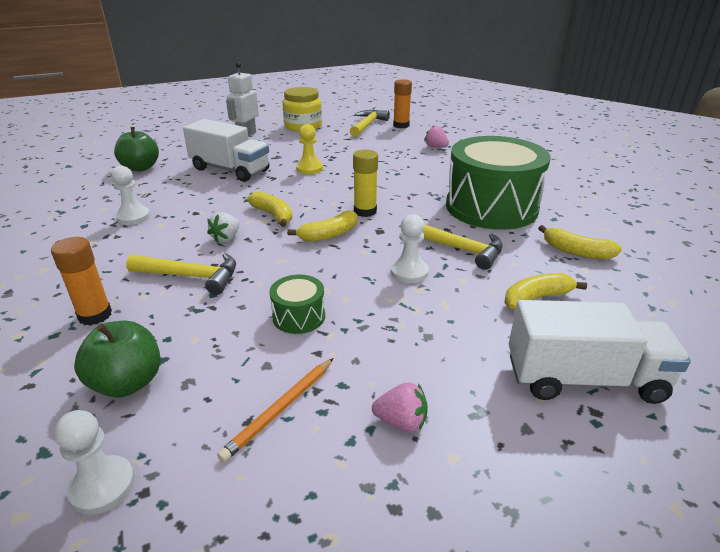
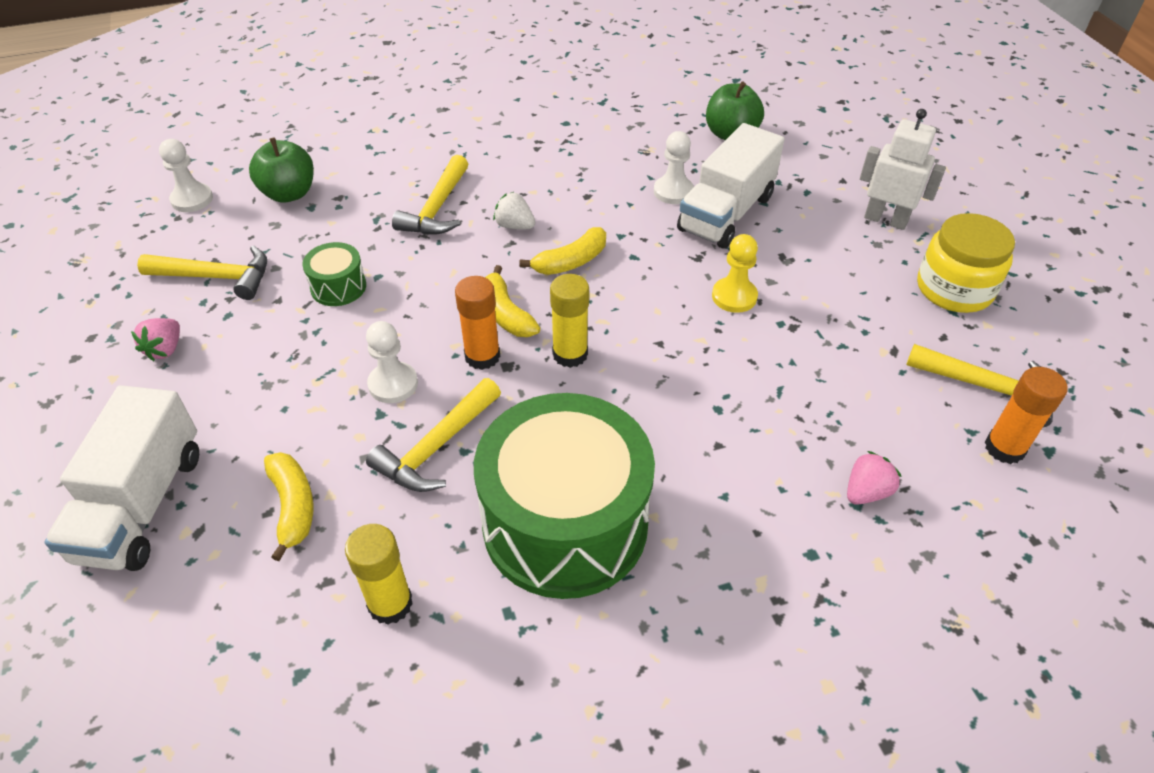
camera: 95 degrees right, 15 degrees up
(95, 315) = (389, 161): orange glue stick -> orange glue stick (482, 356)
(133, 217) = (580, 151): white pawn -> white pawn (673, 191)
(280, 409) = (217, 277): orange pencil -> yellow hammer
(576, 252) = (390, 604): yellow banana -> yellow glue stick

